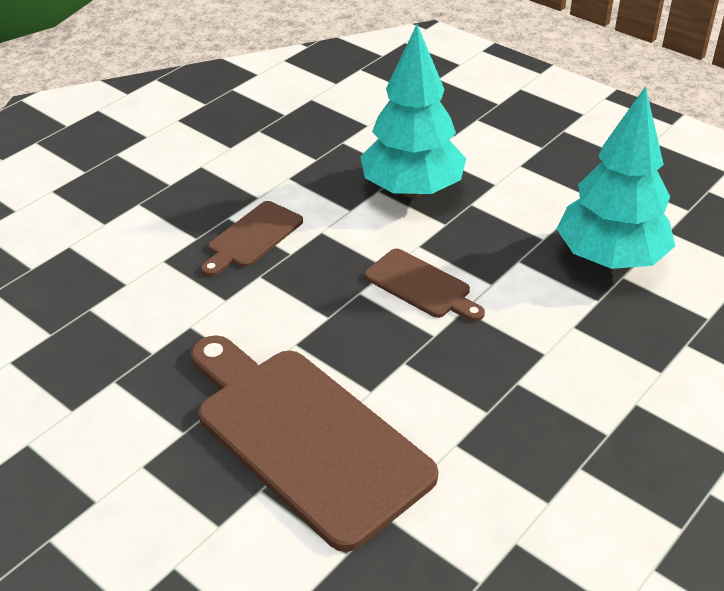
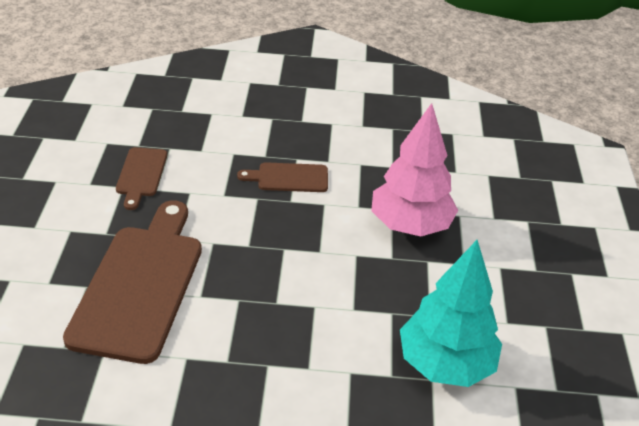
camera: 50 degrees right, 0 degrees up
(412, 190) = (410, 225): turquoise tree -> pink tree
(421, 286) = (317, 275): brown cutting board -> brown cutting board (141, 175)

